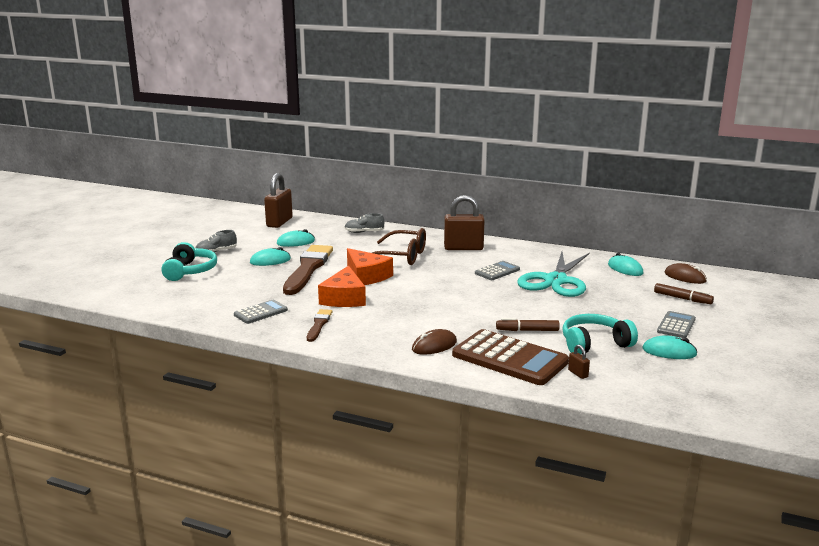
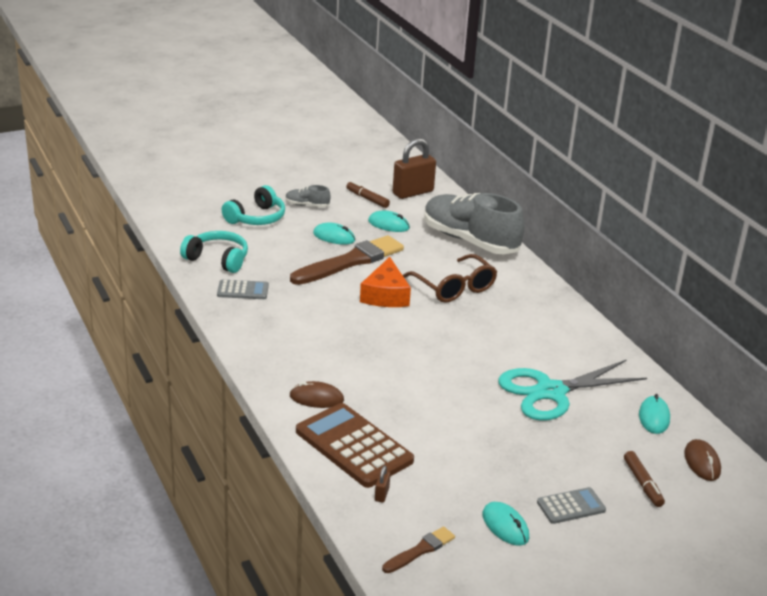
camera: 40 degrees right, 10 degrees up
(319, 325) = (265, 327): brown brush -> brown brush (420, 550)
(344, 298) = (328, 310): orange cheese -> none
(364, 232) = (470, 241): grey shoe -> grey shoe, size x2.41
(463, 248) = (531, 306): brown padlock -> none
(497, 271) = (513, 351): grey calculator -> none
(509, 358) = (353, 446): brown calculator -> brown calculator turned 150 degrees clockwise
(527, 330) = (420, 429): brown marker -> brown marker (367, 199)
(594, 344) = (453, 476): turquoise headphones -> turquoise headphones (218, 259)

